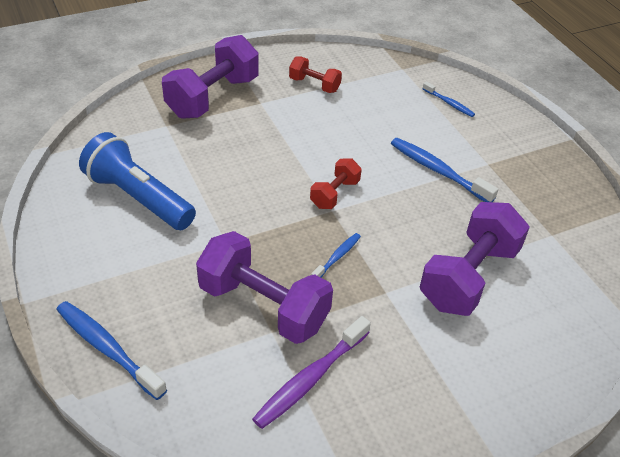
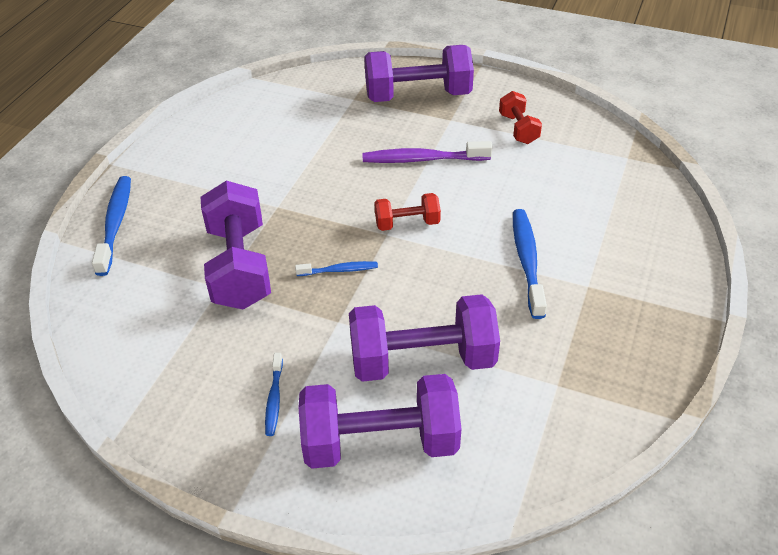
camera: 50 degrees right, 0 degrees up
(138, 198) = (264, 139): blue flashlight -> none
(310, 379) = (199, 337): purple toothbrush -> purple toothbrush (422, 159)
(449, 103) = (629, 212): blue toothbrush -> blue toothbrush (274, 399)
(518, 347) = (380, 442): none -> purple dumbbell

